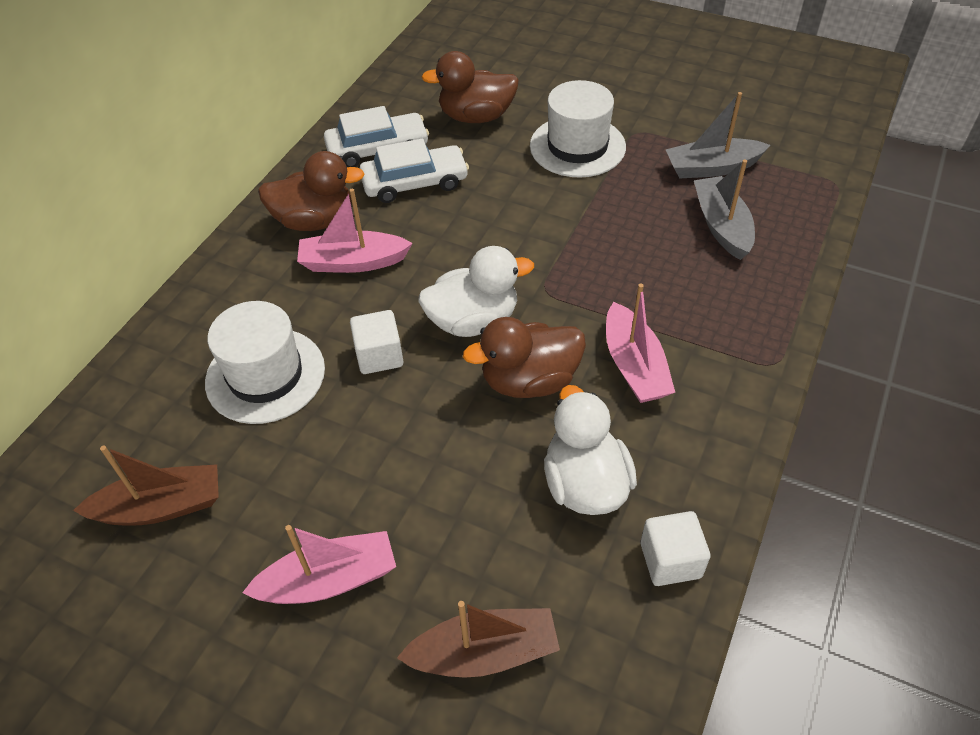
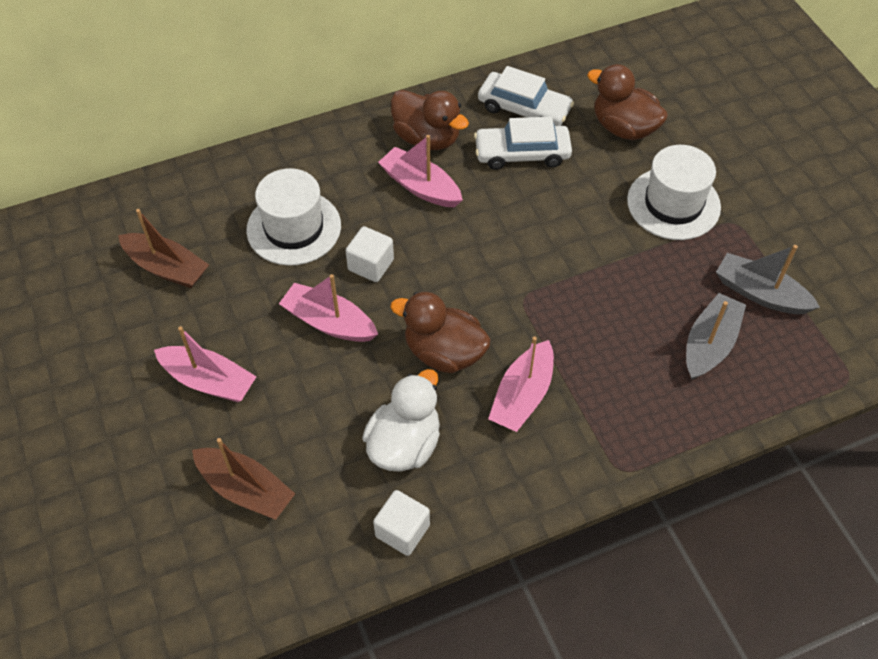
camera: 40 degrees right, 5 degrees up
(394, 432) = (329, 322): none -> pink boat
(415, 183) = (522, 153): white car -> white car turned 150 degrees clockwise
(473, 321) = (453, 285): white duck -> none

